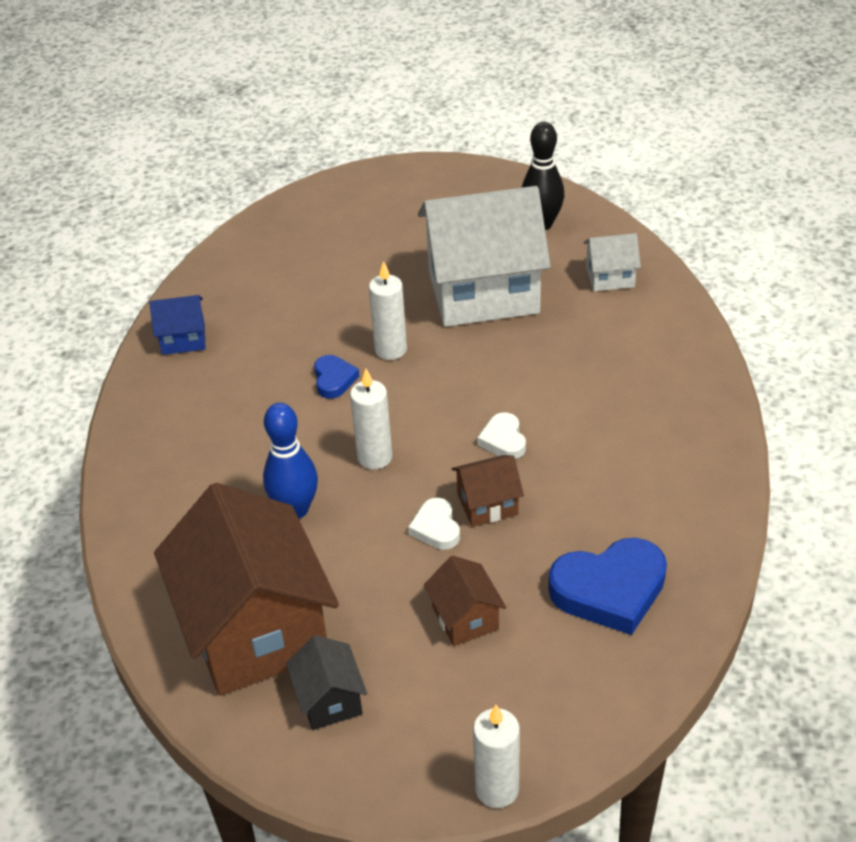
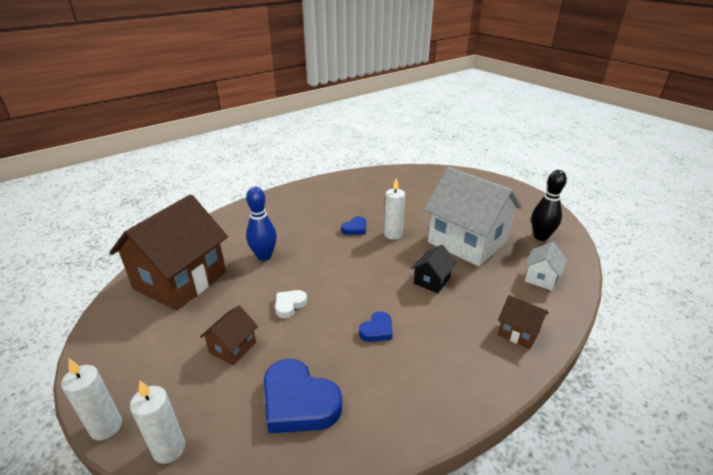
camera: 50 degrees right, 10 degrees down
(183, 339) = (335, 185): blue house -> none
(329, 700) = (146, 325): black house -> black house (431, 280)
(375, 457) = (319, 263): white candle -> white candle (169, 449)
(487, 504) = (322, 315): brown house -> brown house (518, 332)
(503, 440) = (374, 298): white heart -> none
(560, 467) = (377, 330): none -> blue heart
(610, 277) = (541, 278): white house -> white house turned 75 degrees clockwise

